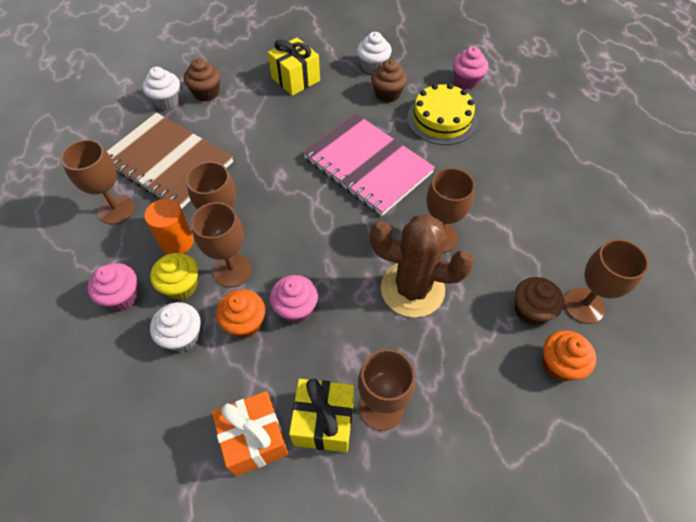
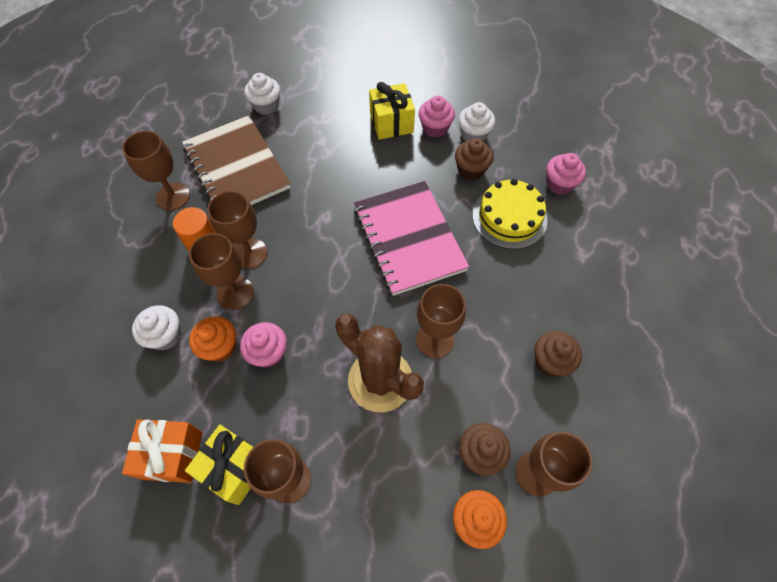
camera: 25 degrees right, 5 degrees up
(122, 296) = (138, 278): pink cupcake -> pink cupcake (435, 128)
(181, 286) = (187, 289): yellow cupcake -> none
(206, 93) = (304, 109): brown cupcake -> brown cupcake (550, 361)

